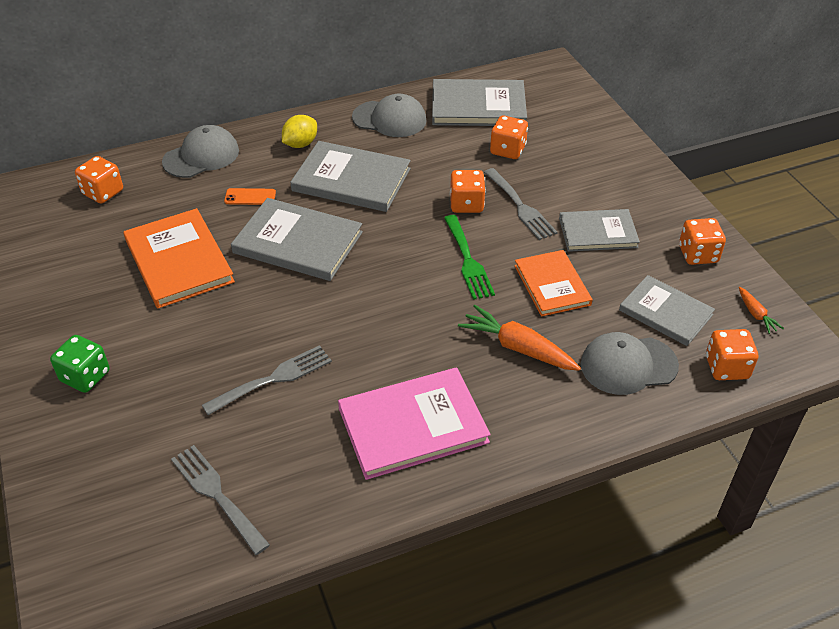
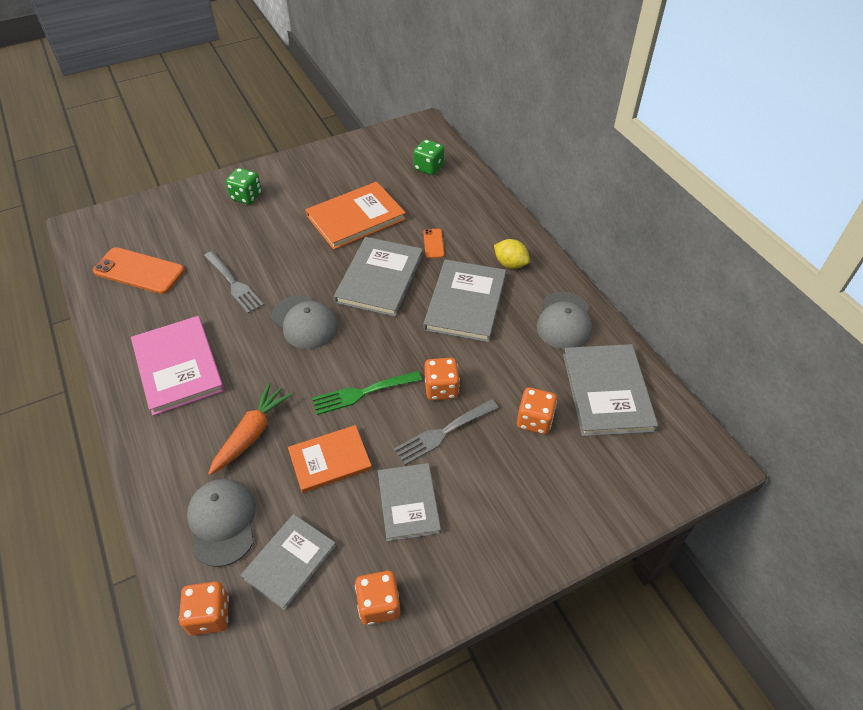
camera: 85 degrees right, 5 degrees up
(103, 192) = (428, 167): orange dice -> green dice
(201, 156) = (481, 208): grey cap -> grey cap (304, 322)
(216, 495) = (139, 271): grey fork -> orange phone
(756, 314) = (283, 658): orange carrot -> none

